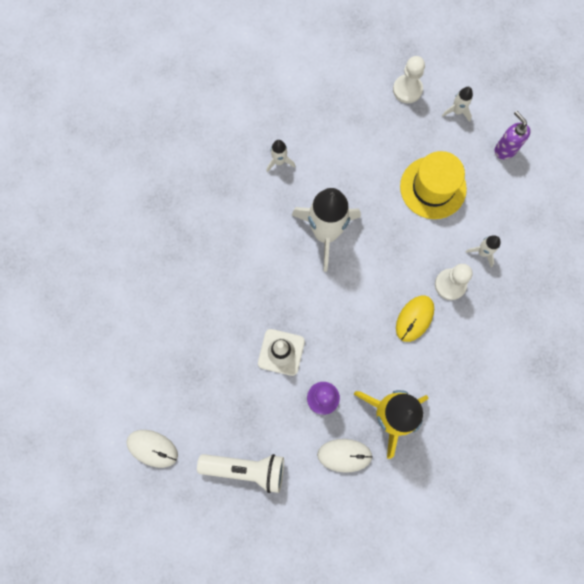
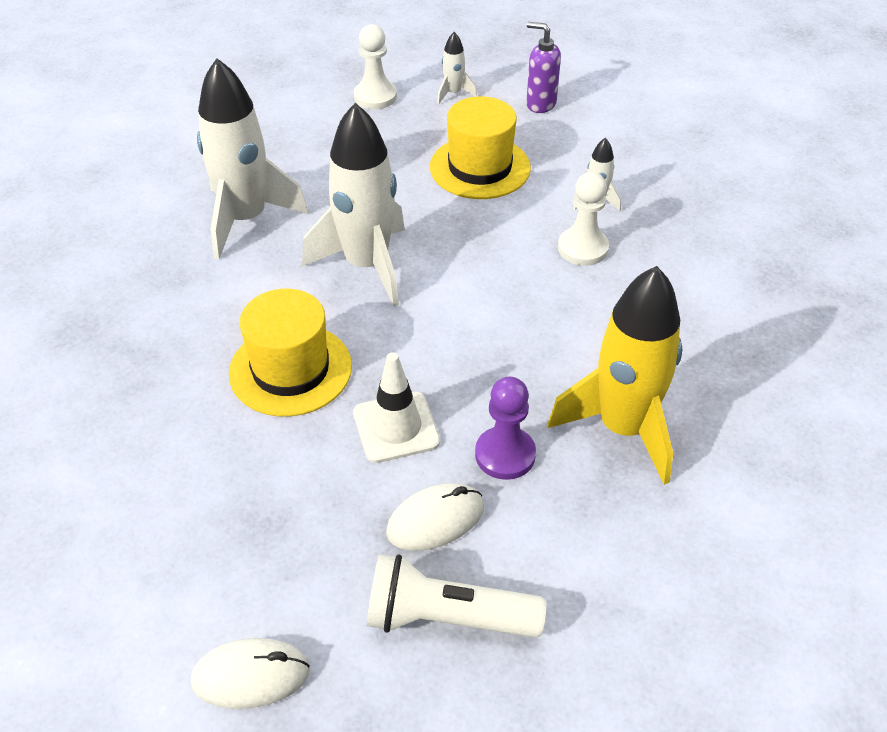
camera: 30 degrees left, 30 degrees down
(246, 469) = (447, 618): white flashlight -> white flashlight turned 150 degrees counterclockwise
(250, 286) = (290, 369): none -> yellow hat
(279, 161) = (246, 219): white rocket -> white rocket, size x2.31
(344, 455) = (596, 513): white mouse -> white mouse (435, 520)
(414, 318) = (565, 303): yellow mouse -> none

